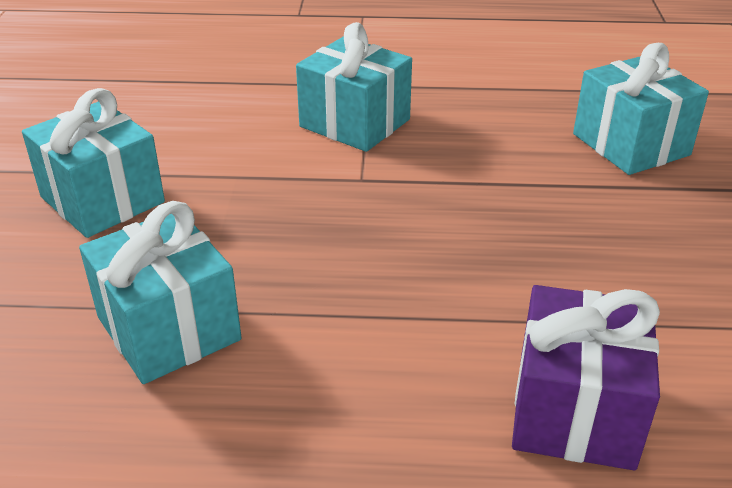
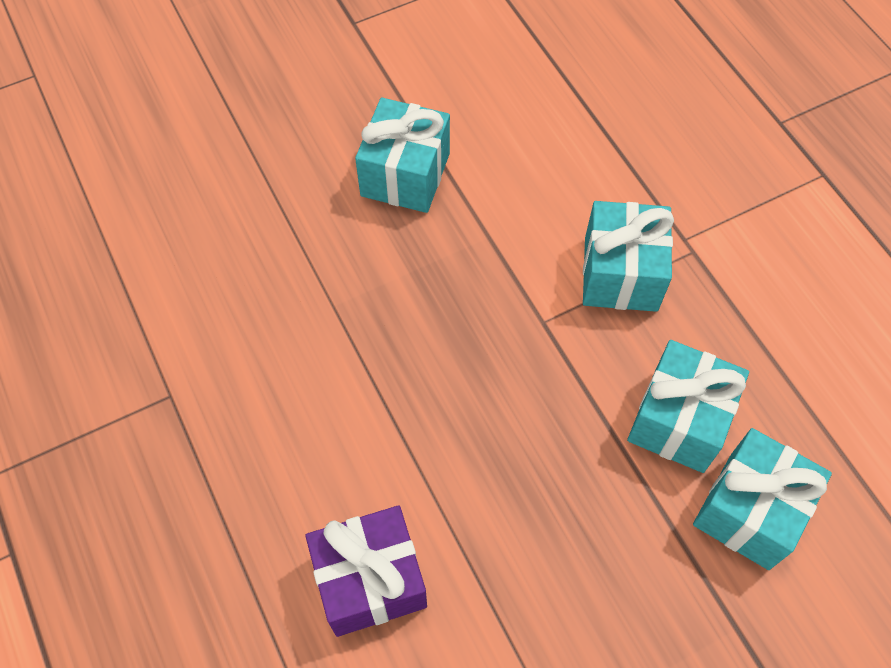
camera: 60 degrees right, 25 degrees up
(168, 328) = (307, 301): turquoise gift -> turquoise gift (679, 420)

